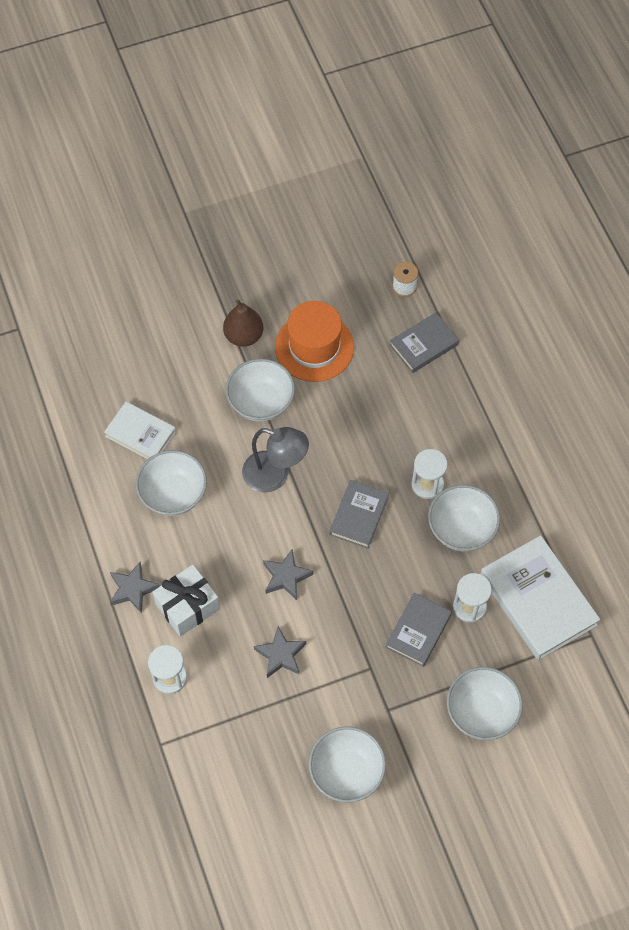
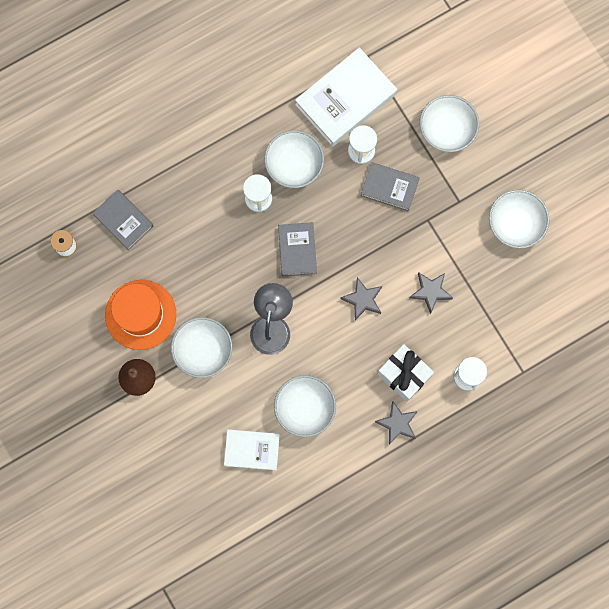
camera: 100 degrees left, 15 degrees up
(140, 434) = (252, 450): white book -> white book turned 75 degrees clockwise
(358, 516) = (297, 250): grey book -> grey book turned 75 degrees clockwise

